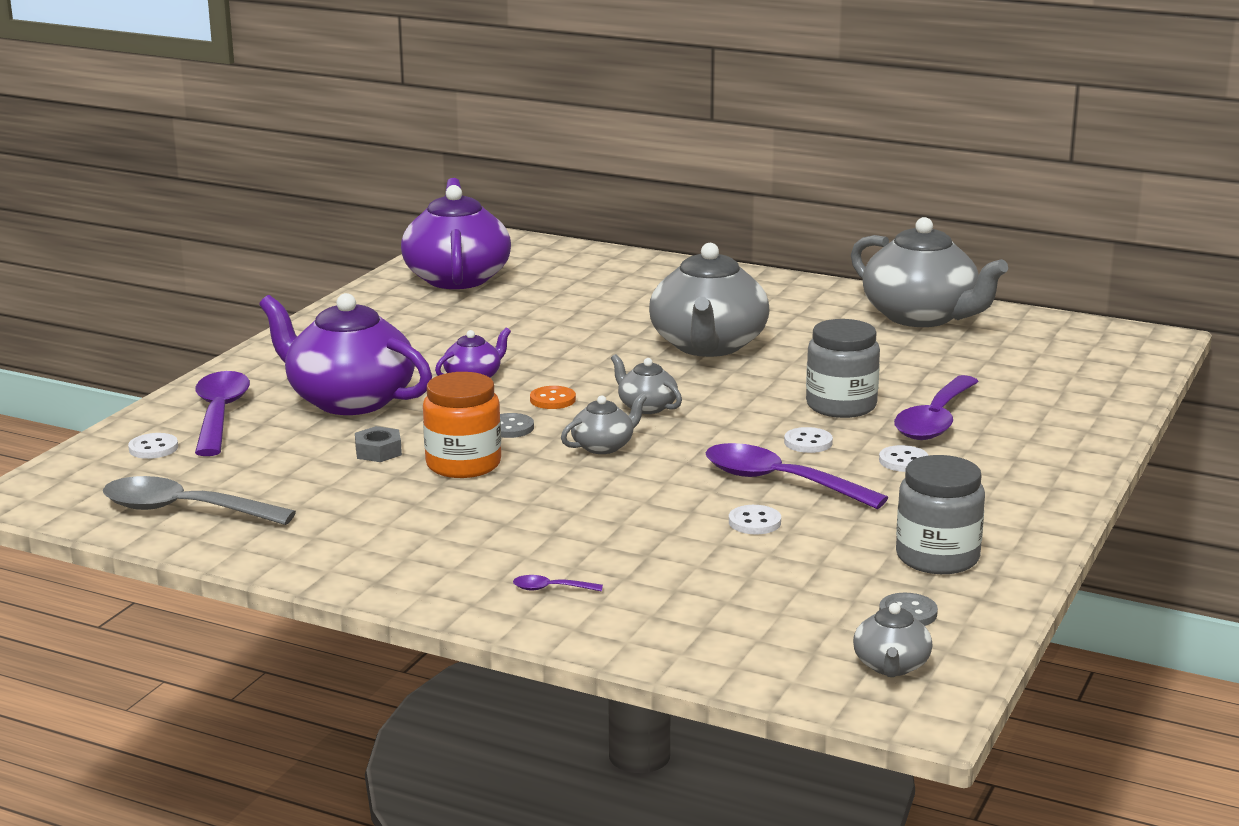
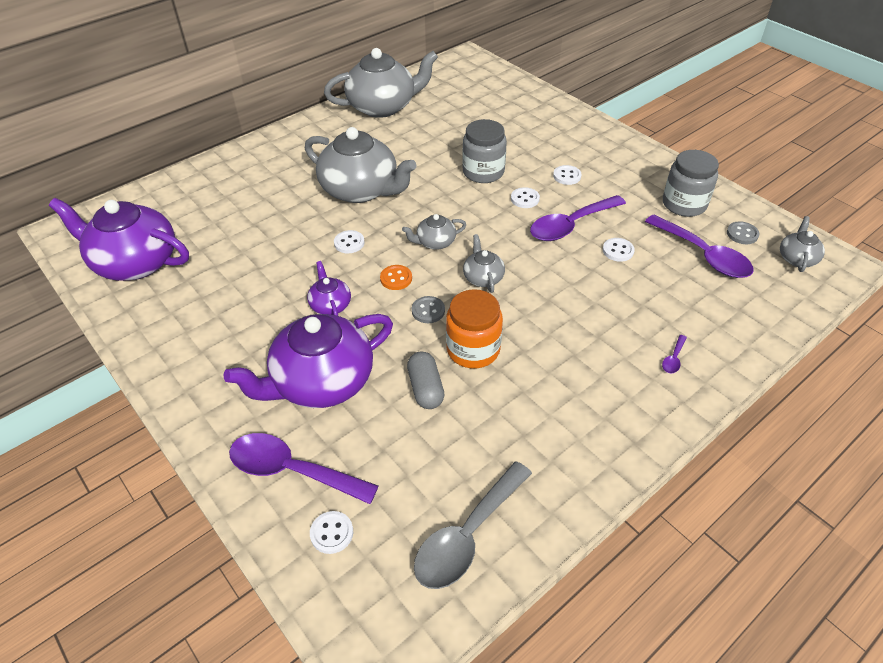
camera: 65 degrees left, 25 degrees up
(378, 451) = (426, 388): grey nut -> grey capsule
(594, 362) = (349, 243): none -> white button
(891, 666) = (797, 258): grey teapot -> grey teapot turned 105 degrees counterclockwise
(935, 420) = (522, 149): purple spoon -> purple spoon (703, 255)

